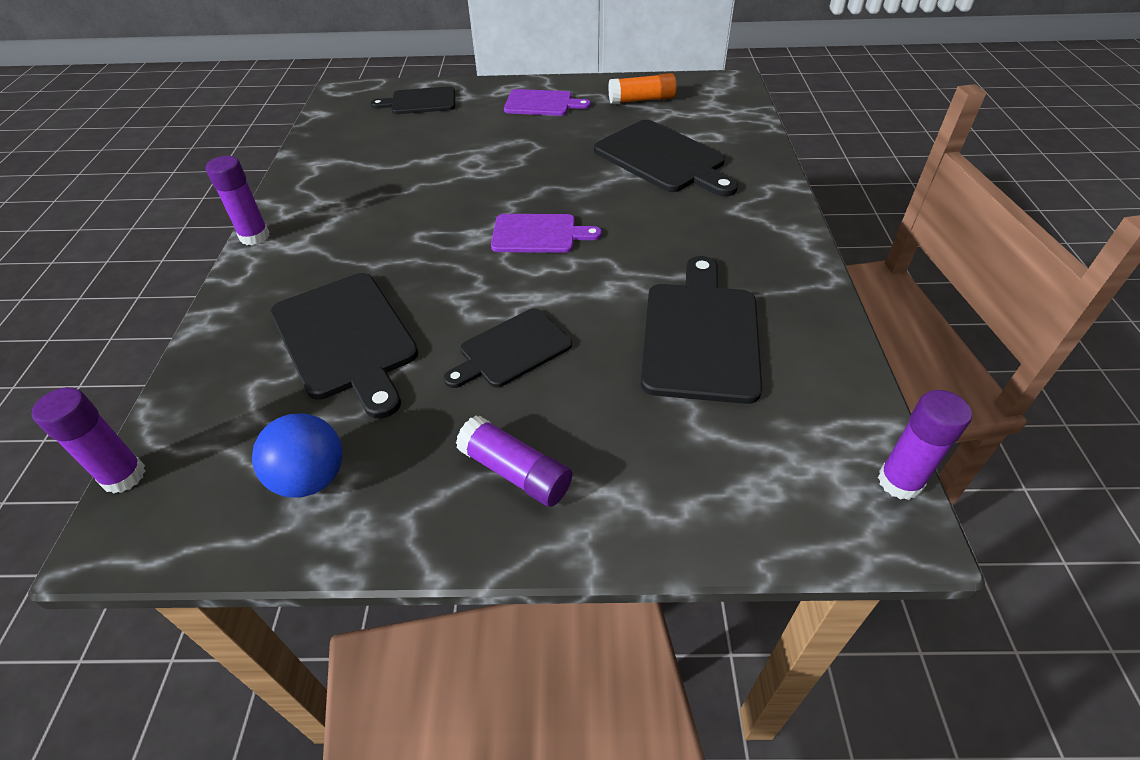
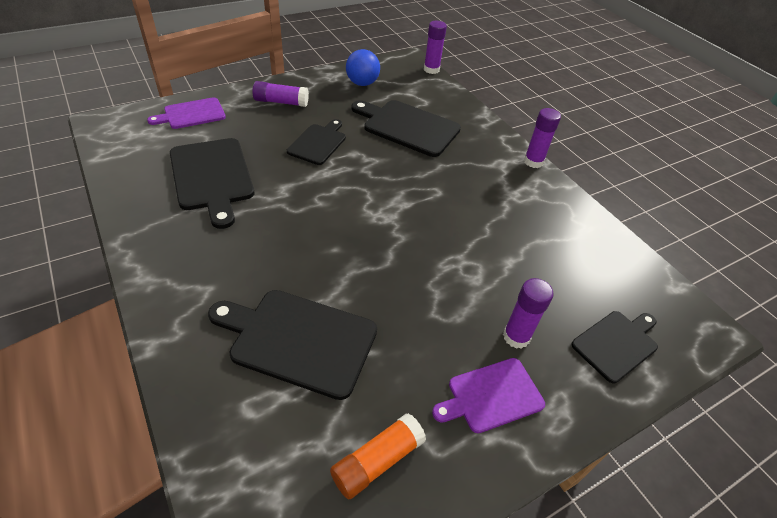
camera: 145 degrees right, 0 degrees up
(538, 234) = (357, 216): purple cutting board -> purple cutting board (192, 114)
(899, 482) = (97, 137): purple glue stick -> purple glue stick (516, 337)

